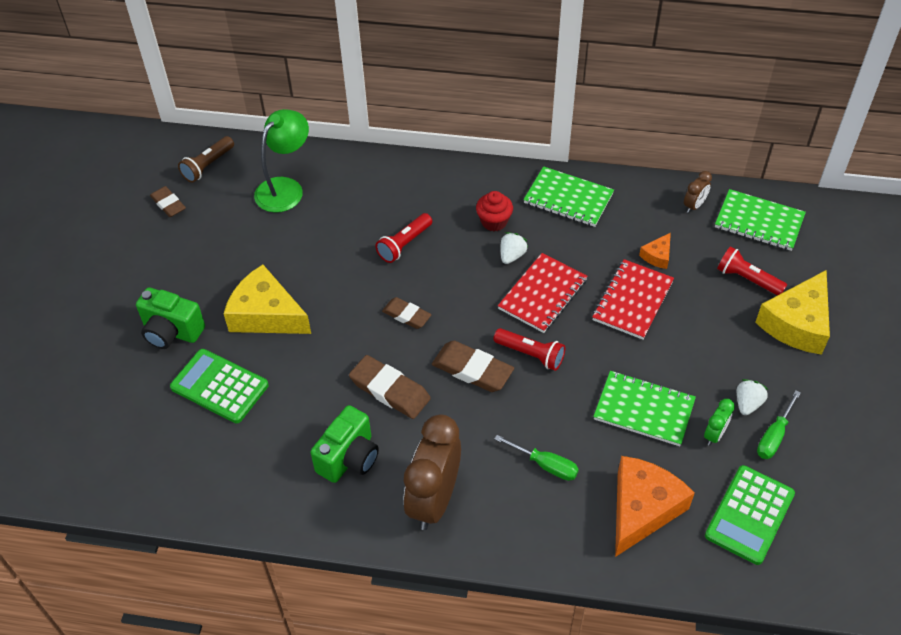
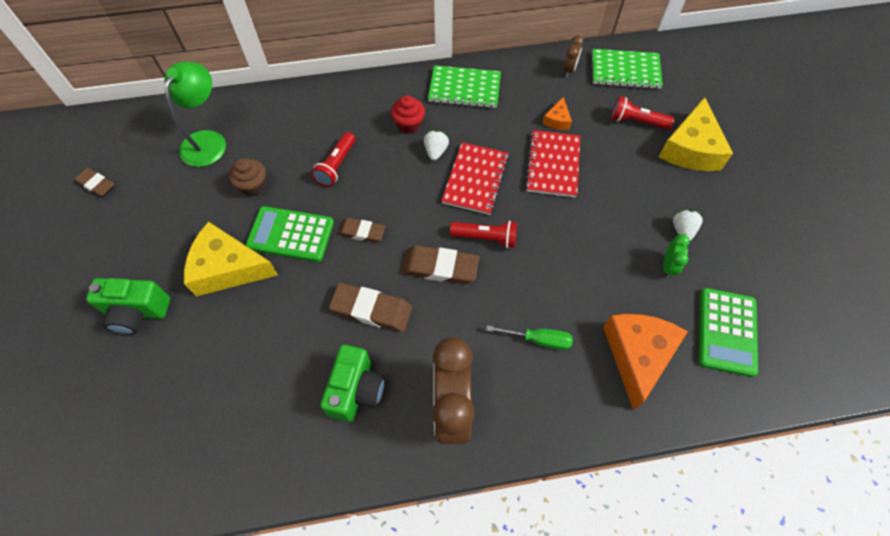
camera: 20 degrees left, 10 degrees up
(208, 166) = (125, 137): brown flashlight -> none
(219, 386) = (204, 355): green calculator -> green calculator (291, 234)
(315, 243) = (253, 186): none -> brown cupcake
(644, 410) = (601, 261): green notebook -> none
(773, 437) = (715, 253): green screwdriver -> none

